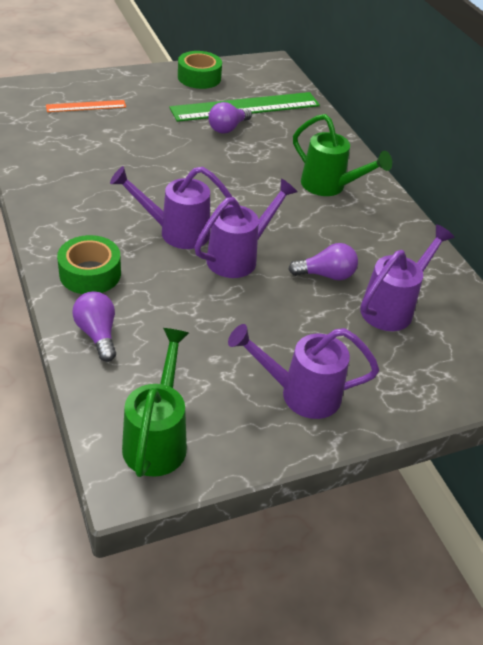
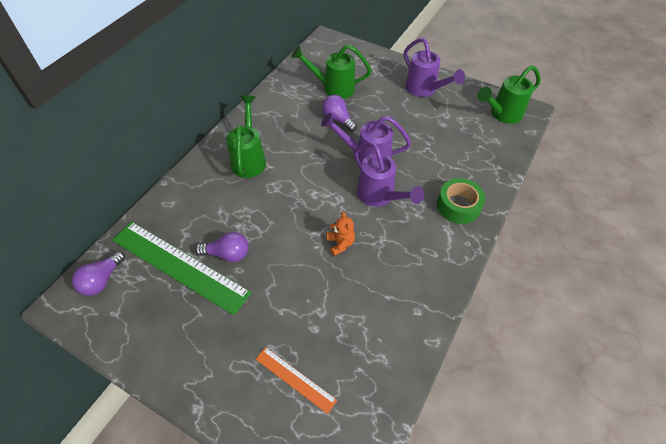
camera: 125 degrees left, 10 degrees up
(97, 334) = (487, 170): purple light bulb -> purple light bulb (102, 280)
(158, 180) = (340, 243): none -> orange teddy bear
(199, 77) = (152, 337): green tape -> none
(392, 307) = (333, 88): purple watering can -> green watering can

